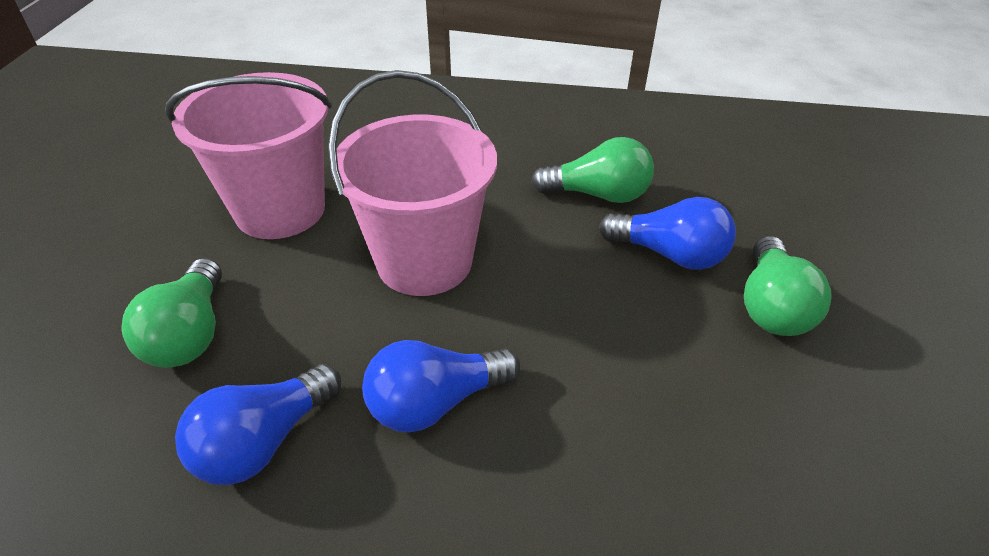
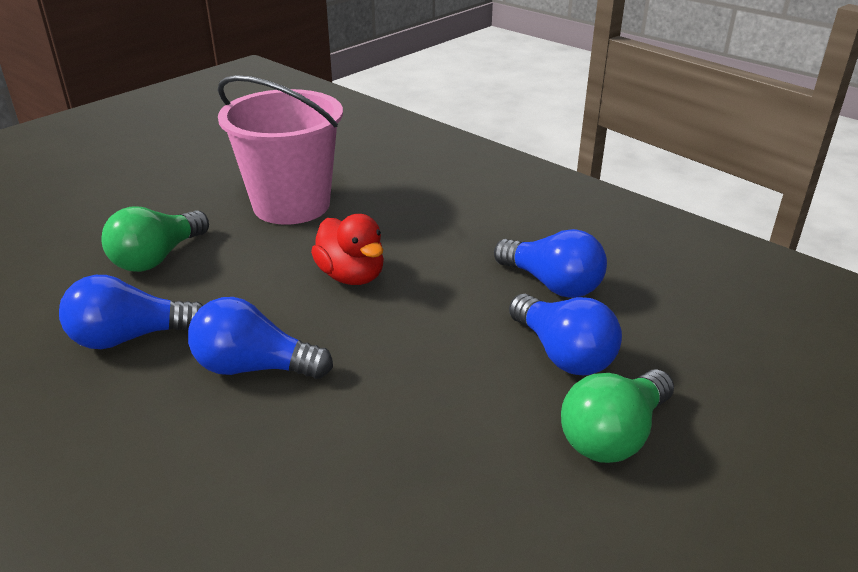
camera: 35 degrees right, 10 degrees down
(424, 261) = (351, 276): pink bucket -> red duck
(598, 194) = (552, 284): green light bulb -> blue light bulb

